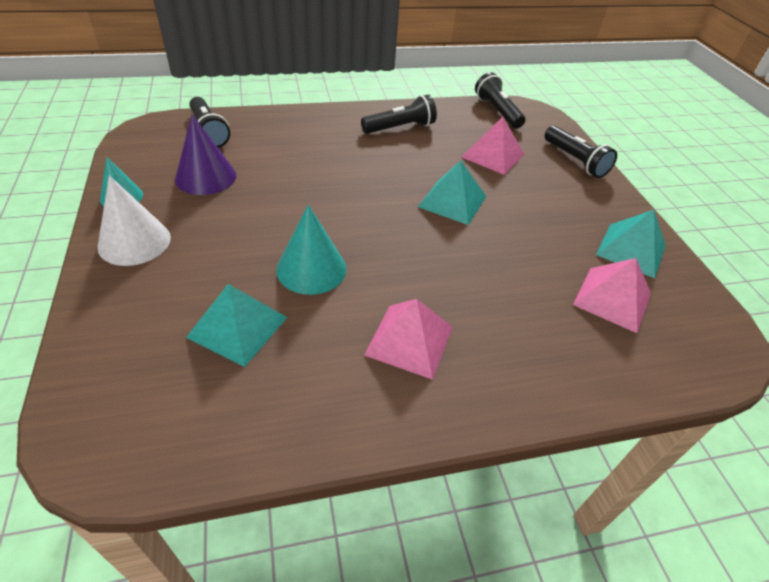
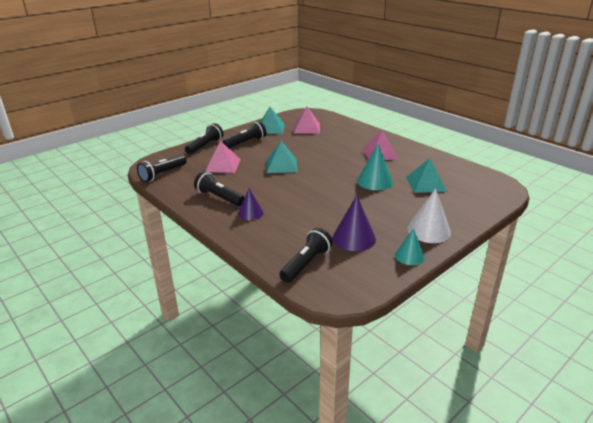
camera: 115 degrees left, 15 degrees down
(341, 135) = (250, 213): none -> purple cone
(570, 200) = (246, 142): none -> black flashlight

